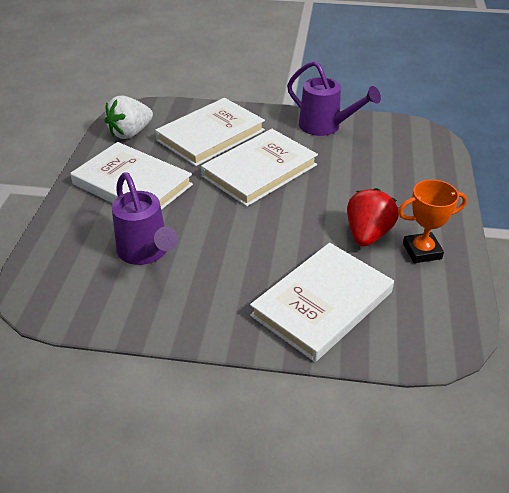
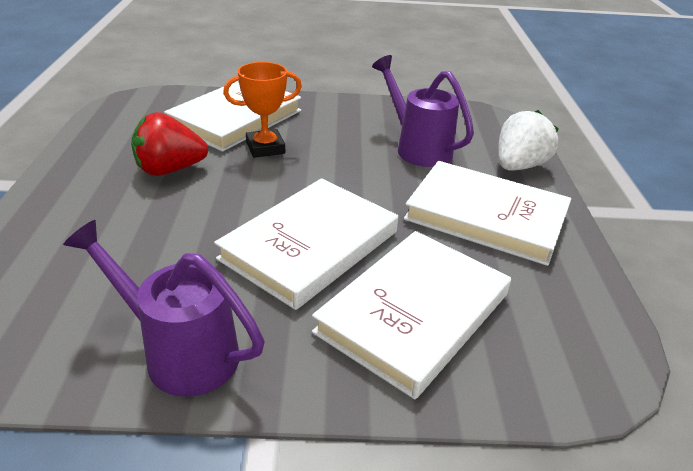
camera: 170 degrees right, 5 degrees down
(130, 133) = (563, 309): white strawberry -> white strawberry (518, 166)
(367, 234) = (170, 170): red strawberry -> red strawberry turned 60 degrees clockwise
(422, 251) = (113, 156): orange trophy -> orange trophy (265, 148)

